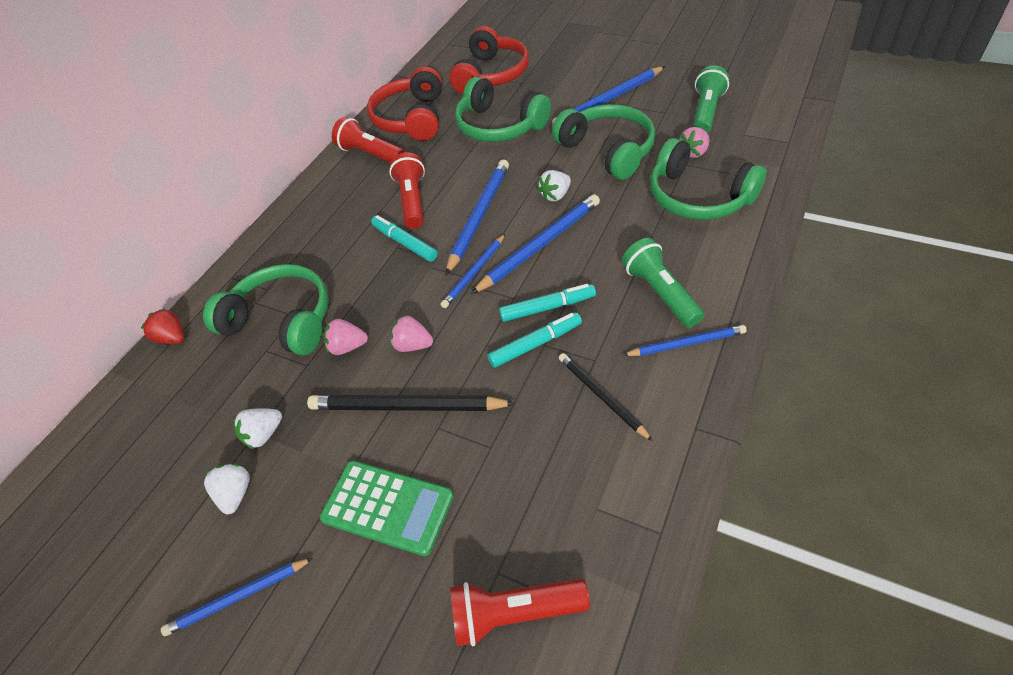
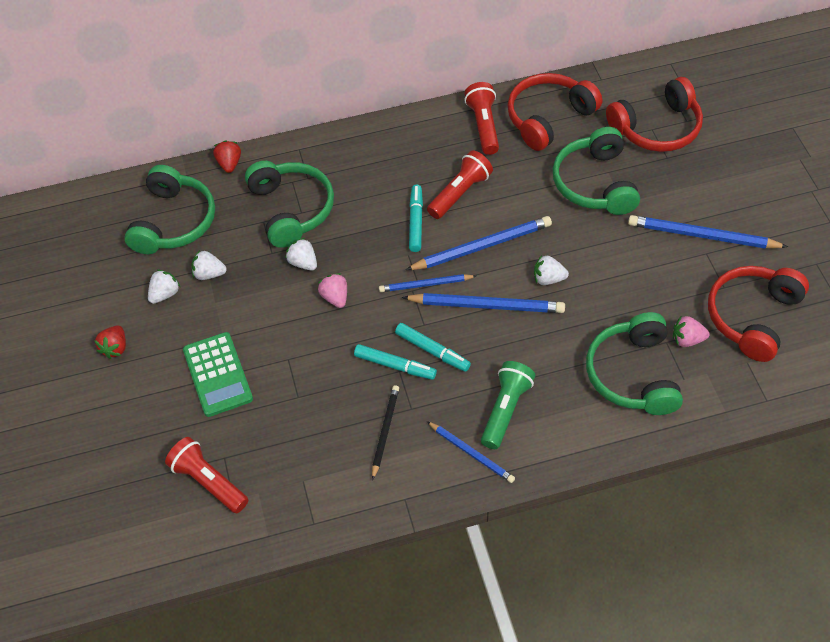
camera: 45 degrees right, 5 degrees up
(238, 598) = (115, 348): blue pencil -> red strawberry
(347, 347) = (303, 263): pink strawberry -> white strawberry
(406, 407) = (288, 331): black pencil -> none
(608, 150) = (634, 278): green headphones -> green headphones (174, 221)
(706, 112) = (752, 317): green flashlight -> red headphones

